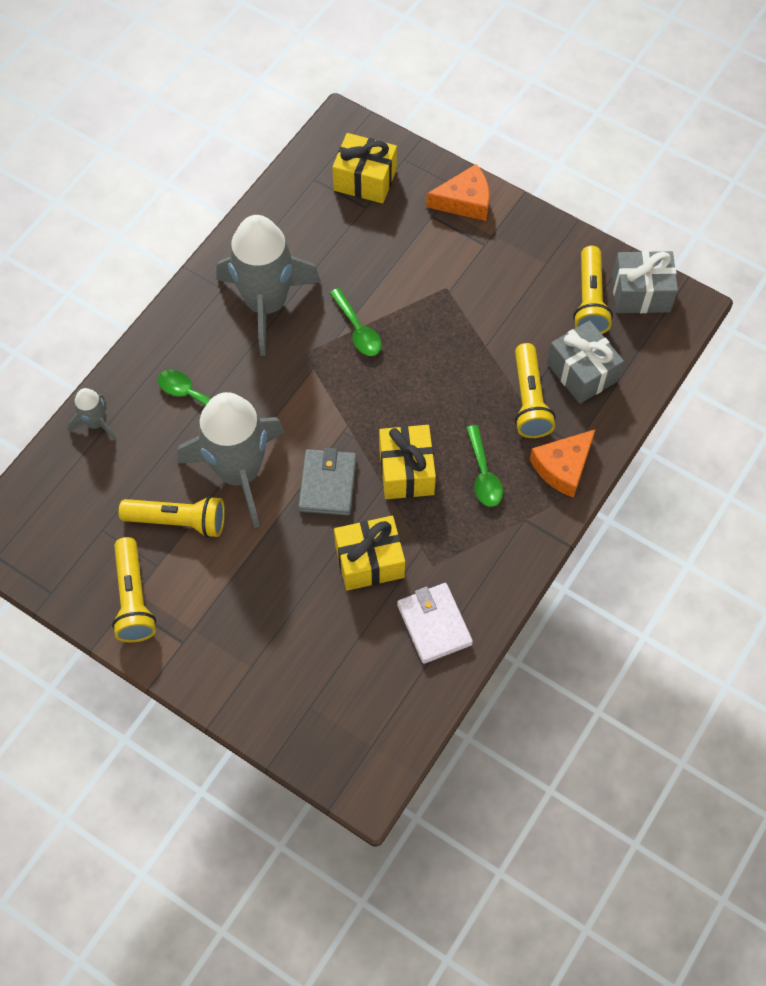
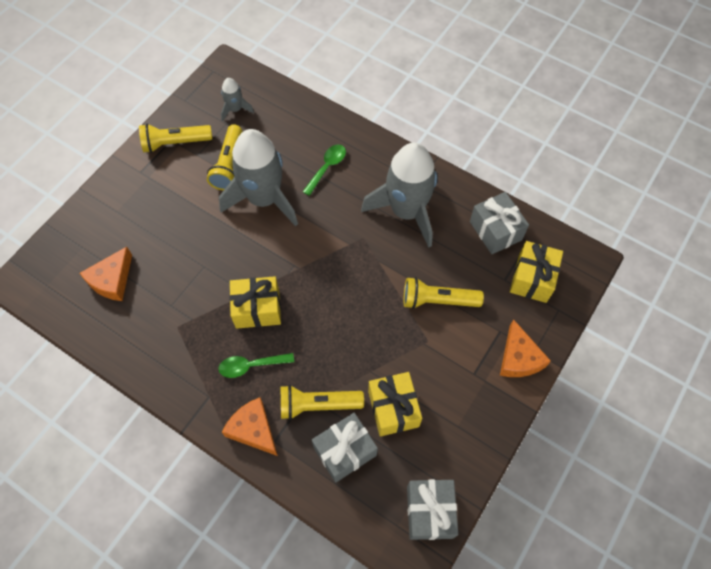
camera: 90 degrees right, 0 degrees up
(96, 423) = (307, 114): grey rocket -> grey rocket (235, 109)
(298, 211) = (495, 231): none -> grey gift
(327, 484) = (250, 255): grey wallet -> none
(358, 330) = (384, 274): green spoon -> none
(364, 657) = (112, 280): none -> orange cheese
(369, 561) = (185, 283): yellow gift -> yellow gift (393, 408)
(434, 624) = (129, 327): white wallet -> none
(590, 300) = (420, 463): yellow flashlight -> yellow flashlight (438, 300)

